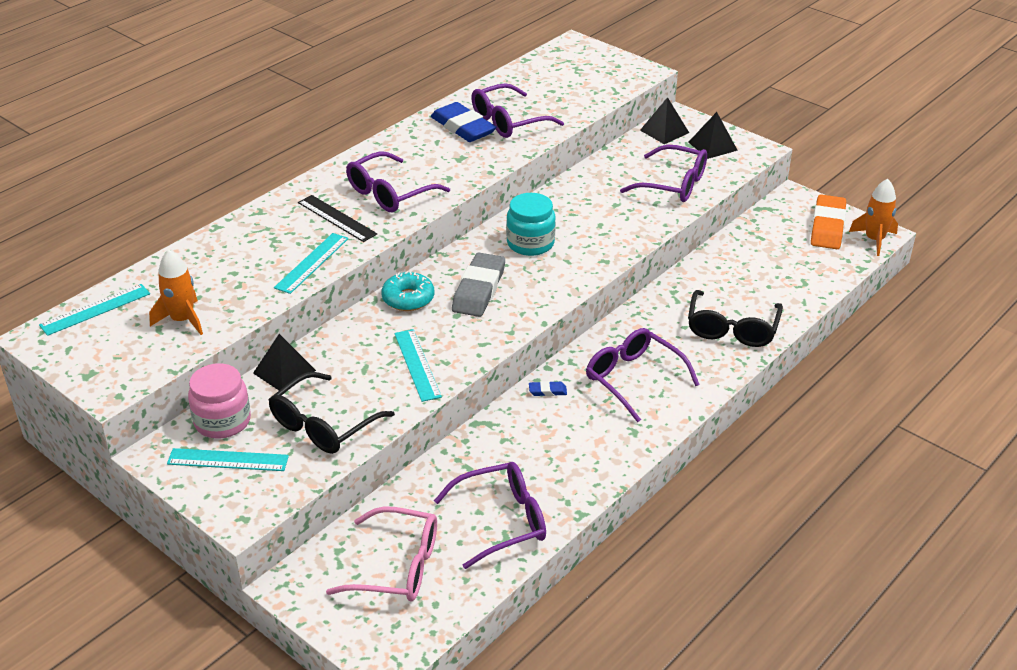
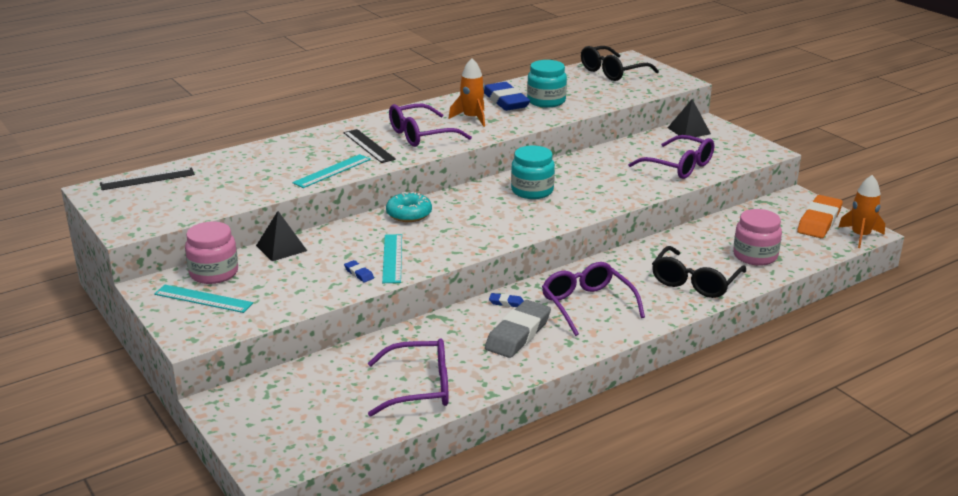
camera: 15 degrees right, 10 degrees down
(95, 309) = (147, 179): turquoise ruler -> black ruler
(182, 320) = (209, 194): orange rocket -> orange rocket (472, 118)
(324, 424) = (293, 287): black glasses -> black glasses (613, 72)
(389, 393) = (359, 273): none -> blue eraser
(396, 566) = (312, 405): pink glasses -> none
(479, 290) = (471, 216): grey eraser -> grey eraser (518, 334)
(509, 121) = (546, 101): purple glasses -> turquoise jar
(712, 146) = (727, 145): black pyramid -> none
(780, 283) = (755, 256): none -> pink jar

